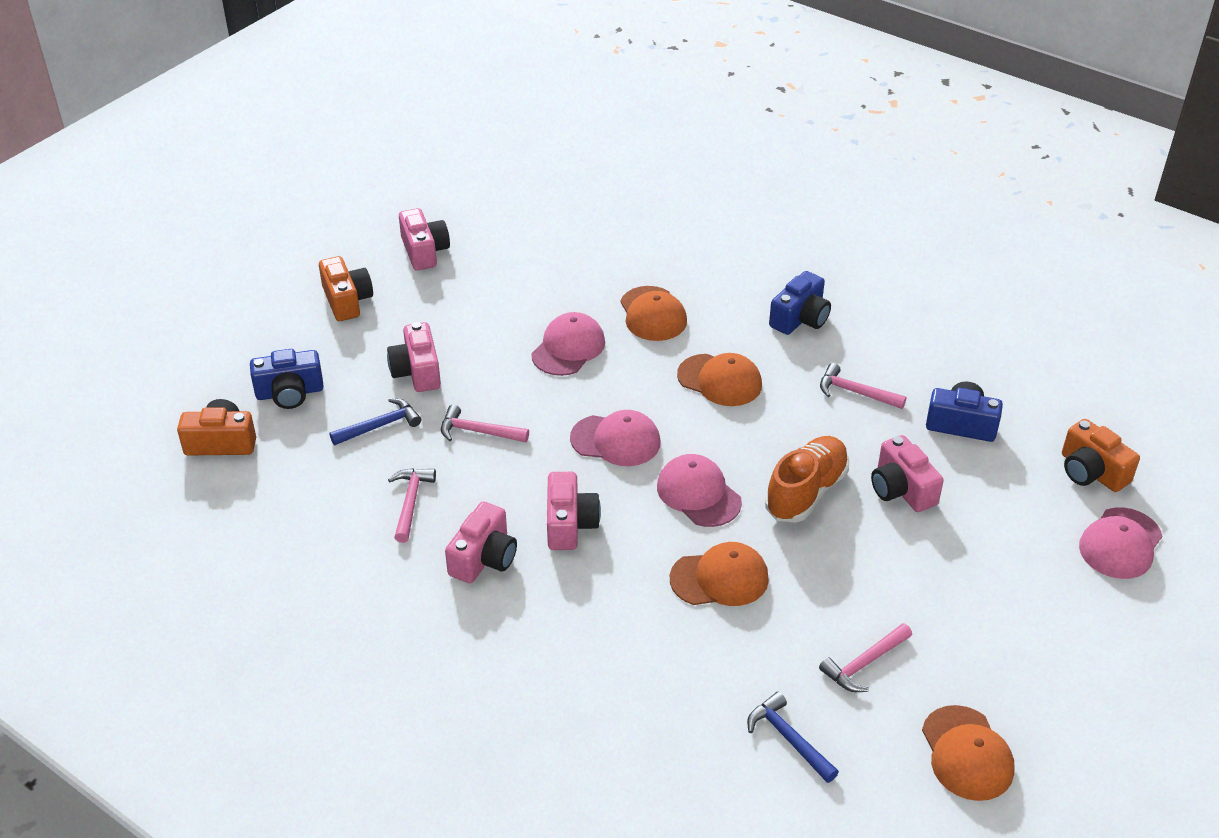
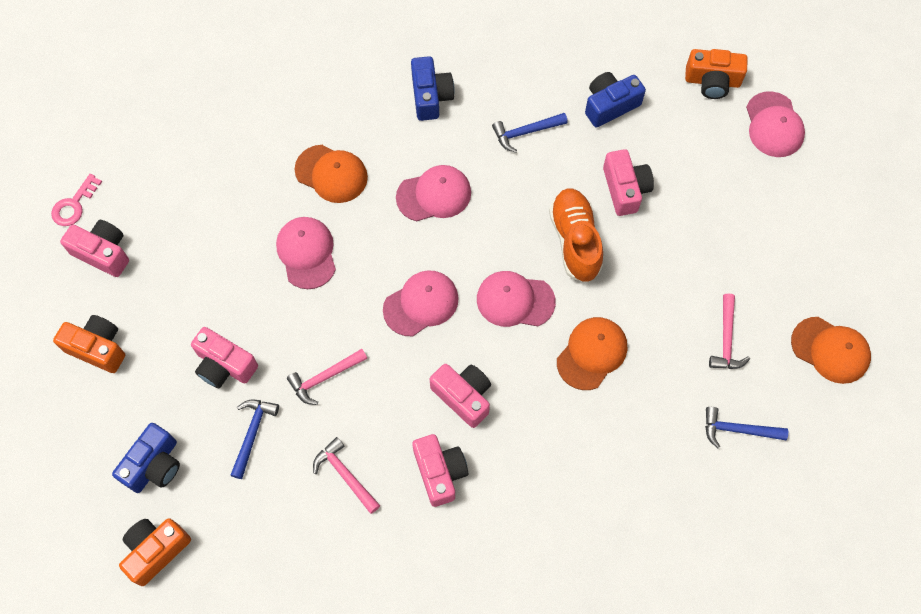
camera: 45 degrees left, 25 degrees up
(442, 213) = (74, 205): none -> pink key
(720, 380) = (434, 195): orange cap -> pink cap
(855, 392) = (525, 132): pink hammer -> blue hammer
(901, 489) = (625, 189): pink camera -> pink camera turned 120 degrees counterclockwise

